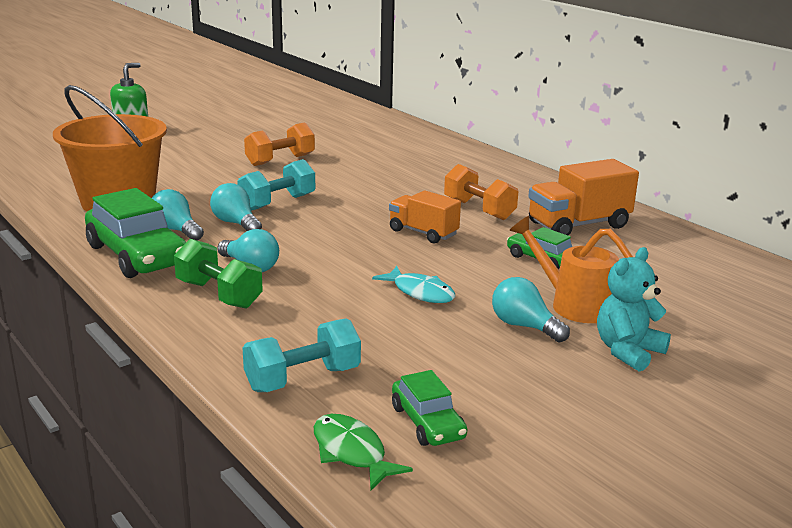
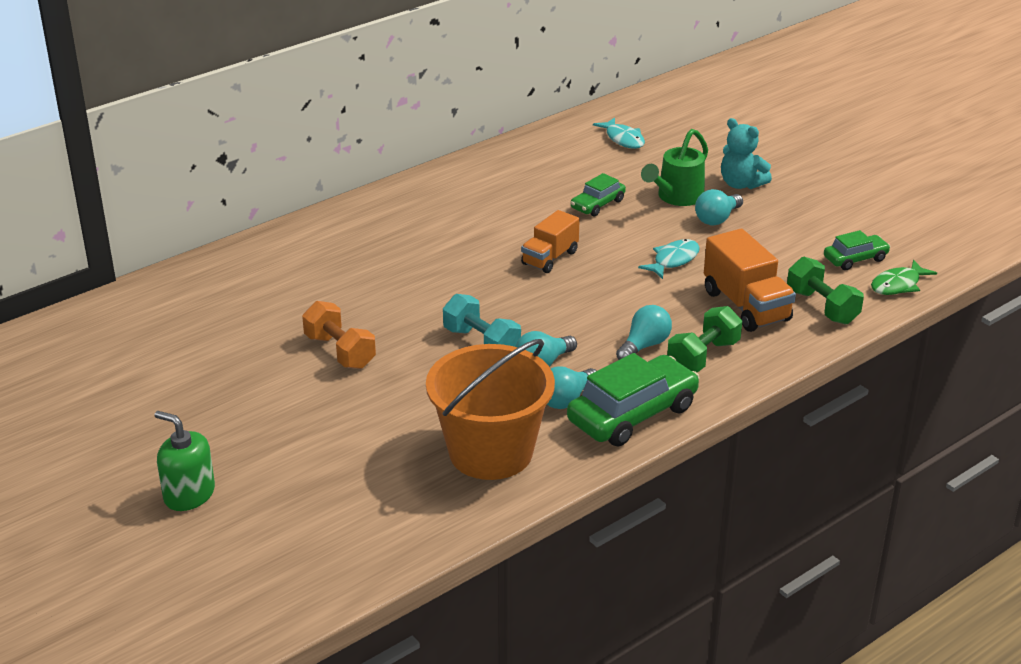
camera: 90 degrees left, 10 degrees up
(303, 379) = (822, 307): turquoise dumbbell -> green dumbbell
(479, 209) = (488, 228): orange dumbbell -> none
(574, 304) = (676, 197): orange watering can -> green watering can
(578, 225) = (520, 182): orange truck -> orange truck (746, 306)
(715, 282) = (623, 139): none -> turquoise fish

